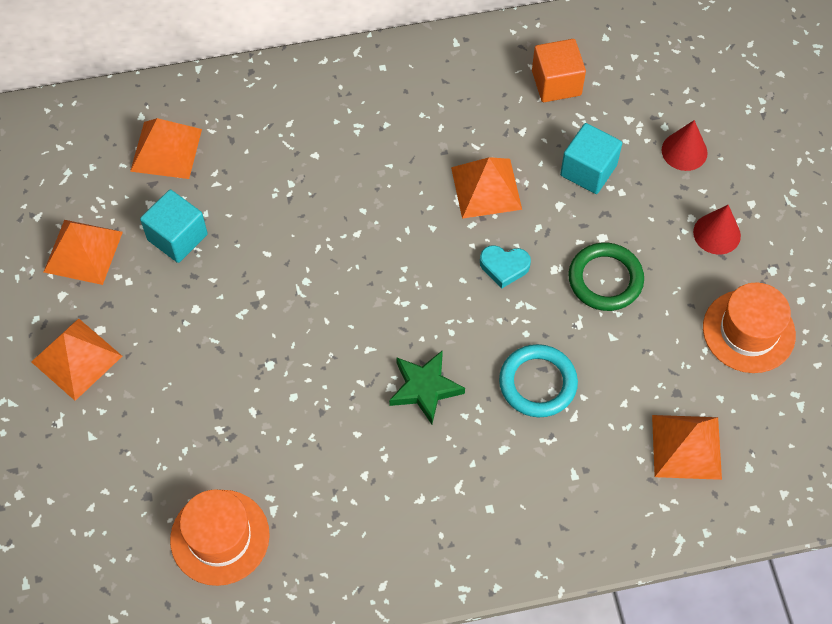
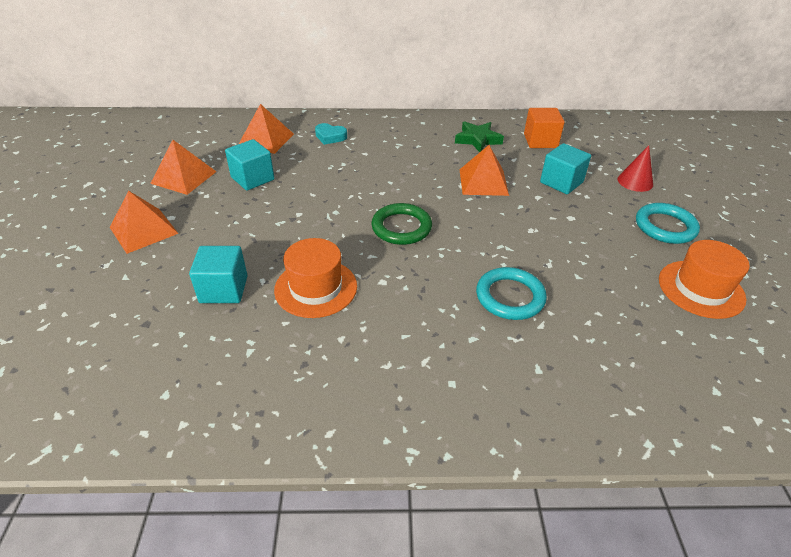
camera: 10 degrees right, 20 degrees down
(213, 433) = (224, 289): none -> turquoise cube
(220, 537) = (192, 364): orange hat -> orange hat (316, 288)
(424, 388) = (411, 286): green star -> green star (477, 140)
(504, 267) = (490, 223): turquoise heart -> turquoise heart (330, 137)
(605, 279) = (572, 241): green ring -> green ring (401, 227)
(686, 447) = (650, 364): orange pyramid -> none
(717, 233) = (665, 227): red cone -> turquoise ring

